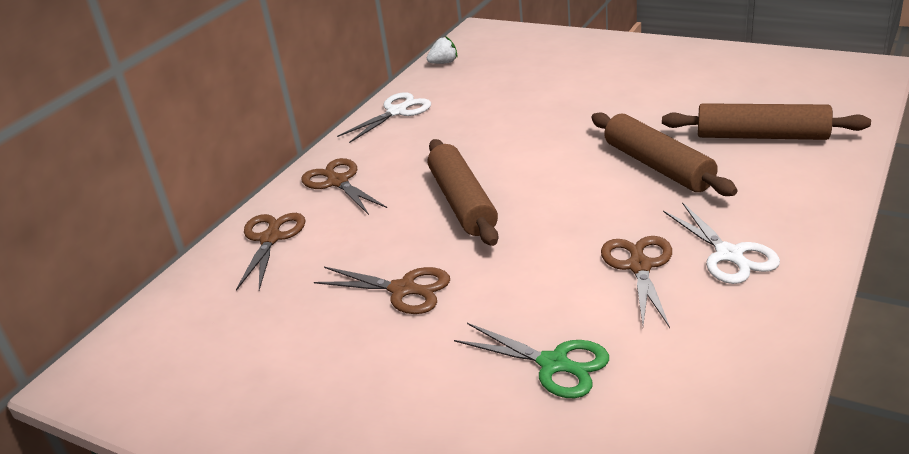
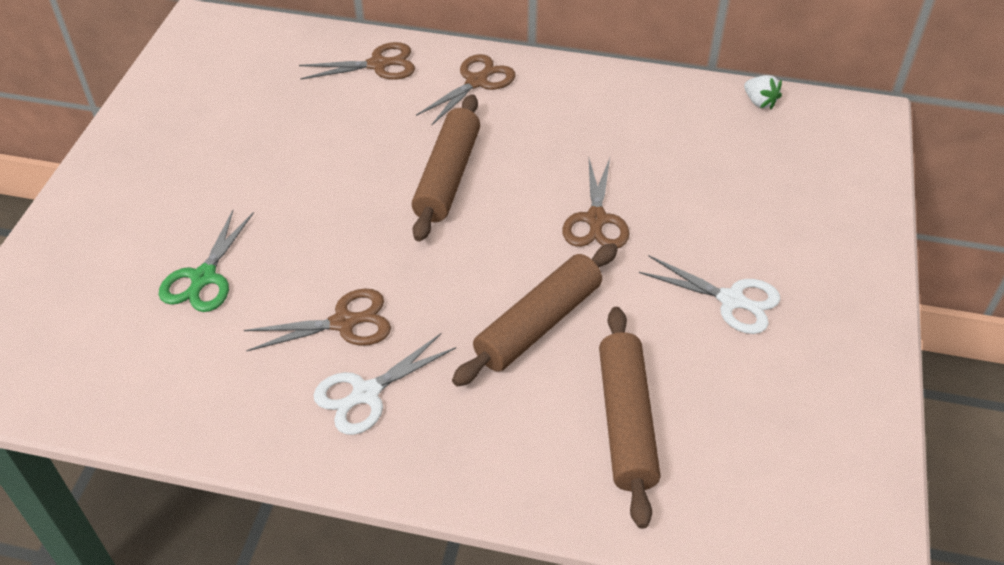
camera: 70 degrees right, 15 degrees up
(397, 112) = (626, 90): white scissors -> white scissors (731, 300)
(403, 290) = (305, 165): brown scissors -> brown scissors (596, 219)
(463, 202) = (448, 176): brown rolling pin -> brown rolling pin turned 45 degrees counterclockwise

